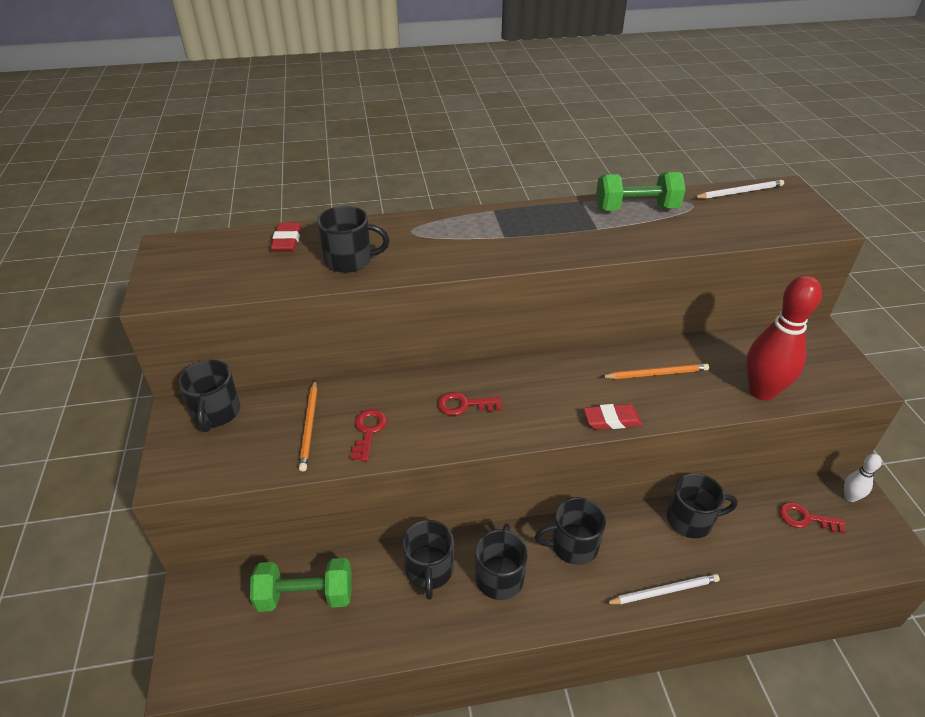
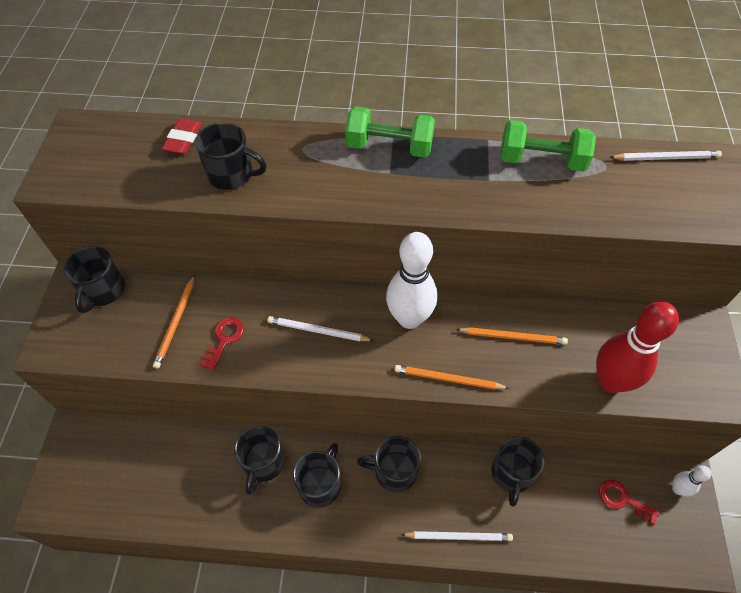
camera: 15 degrees right, 15 degrees up
(305, 596) = (157, 460): green dumbbell -> green dumbbell (389, 147)
(464, 405) = (318, 331): red key -> white pencil
(551, 377) = (409, 318): none -> white bowling pin
(612, 420) = (448, 379): red eraser -> orange pencil
(691, 520) = (512, 473): black mug -> black mug turned 90 degrees clockwise

